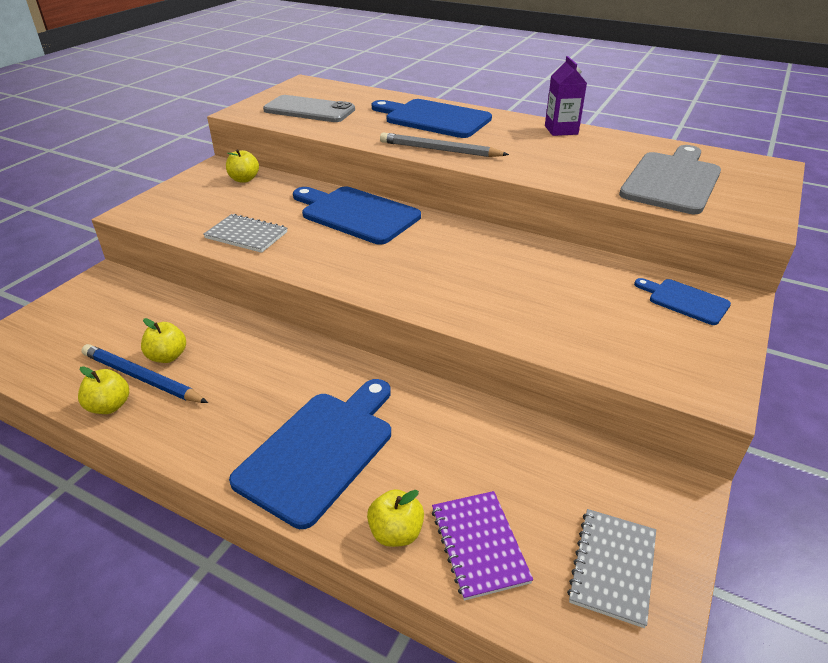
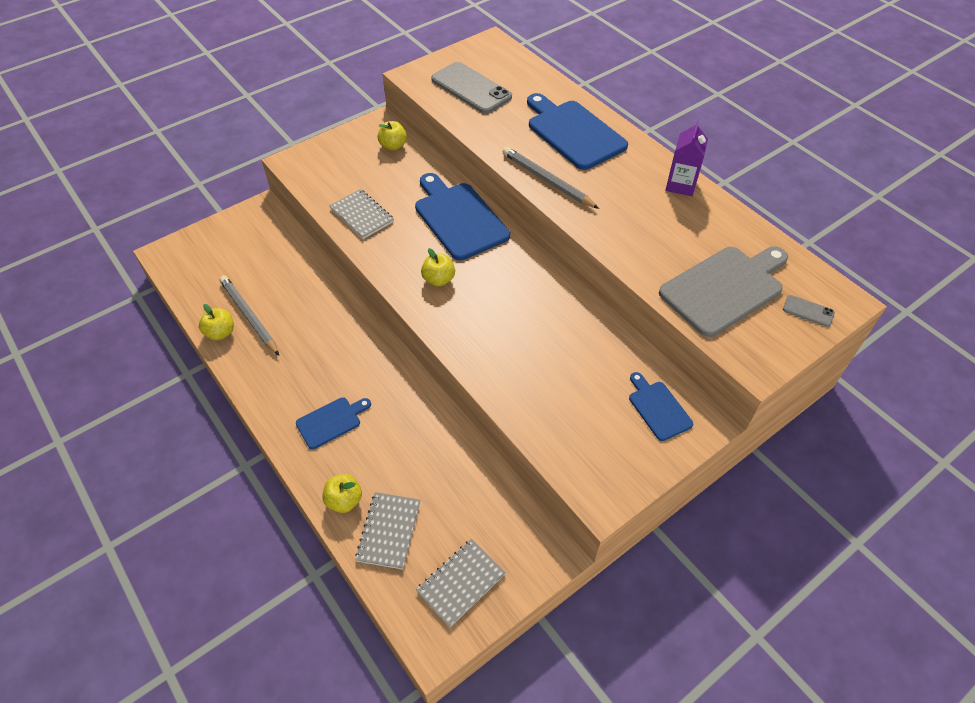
camera: 25 degrees right, 15 degrees up
(142, 378) = (249, 316): blue pencil -> grey pencil
(167, 356) = (273, 303): yellow apple -> yellow apple (438, 279)
(319, 451) = (331, 421): blue cutting board -> blue cutting board, size x0.53
(479, 545) = (389, 531): purple notebook -> grey notebook
(754, 178) = (808, 311): none -> grey phone

